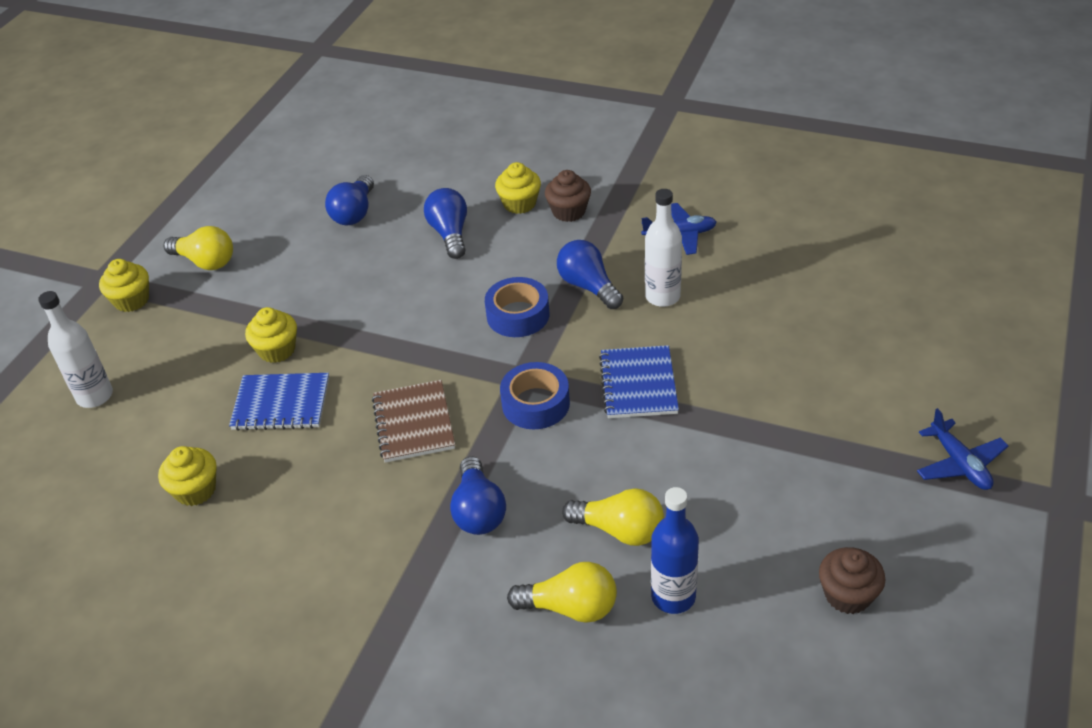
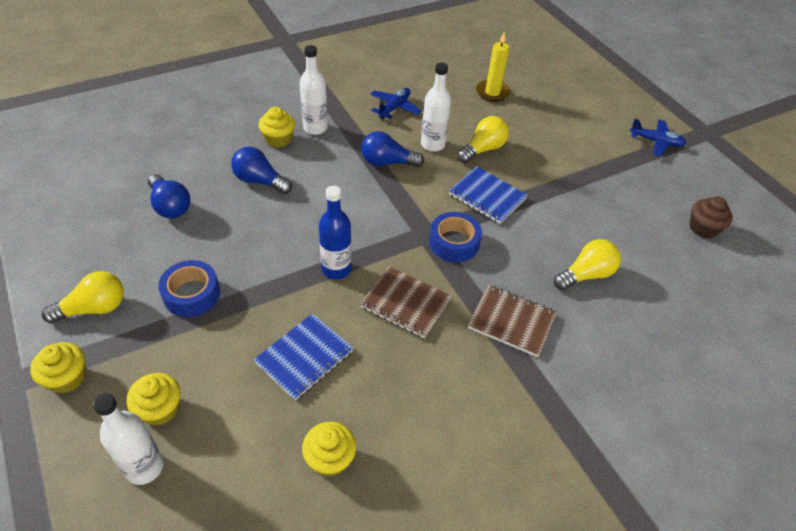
camera: 55 degrees left, 5 degrees up
(277, 350) = (248, 327): yellow cupcake -> yellow cupcake (160, 409)
(478, 511) = (511, 322): blue light bulb -> brown notebook
(518, 315) = (372, 202): blue tape -> blue tape (191, 294)
(568, 211) = (315, 128): brown cupcake -> white bottle
(570, 607) = (623, 331): yellow light bulb -> yellow light bulb (483, 149)
(673, 596) = (651, 286): blue bottle -> blue bottle (336, 269)
(824, 280) = (492, 92): none -> yellow candle

